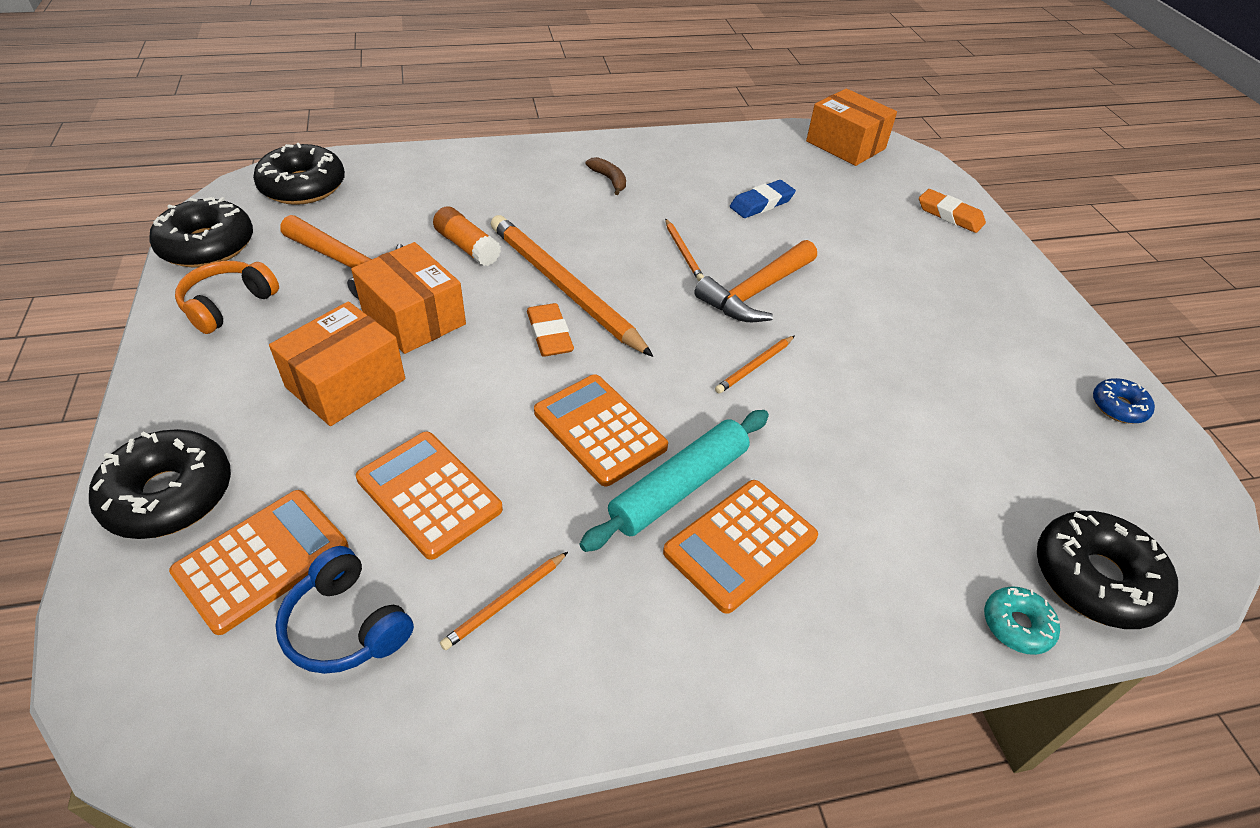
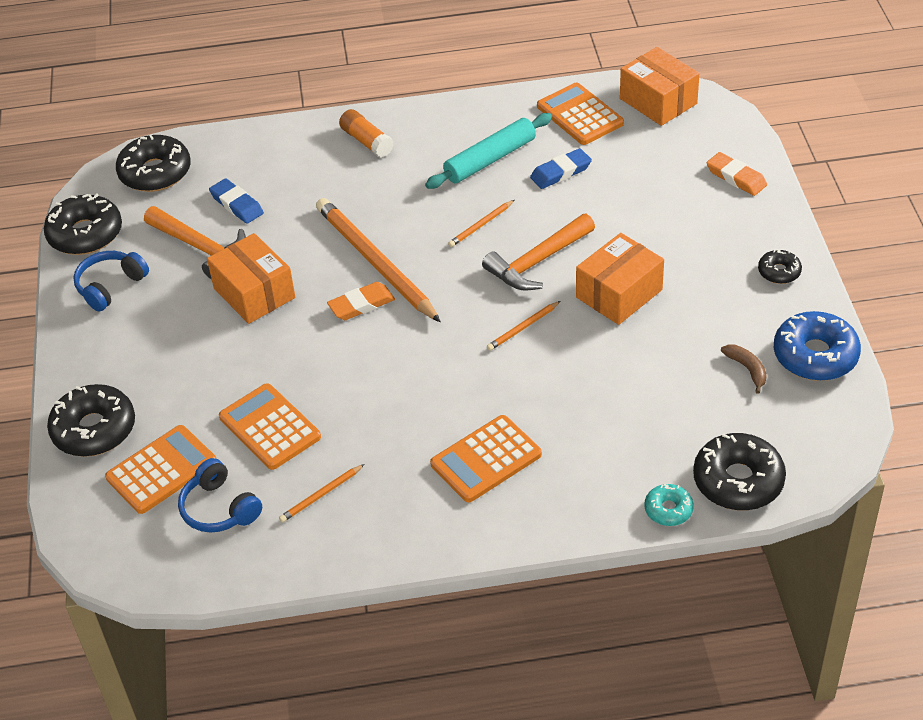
camera: 10 degrees right, 0 degrees up
(228, 305) = (110, 286): orange headphones -> blue headphones
(345, 383) = (206, 348): orange box -> orange box (619, 293)
(396, 221) = (237, 204): none -> blue eraser
(467, 247) = (296, 227): orange glue stick -> orange glue stick (366, 141)
(549, 334) = (361, 305): orange eraser -> orange eraser turned 75 degrees clockwise
(599, 430) = (394, 380): orange calculator -> orange calculator (580, 115)
(609, 180) = (424, 153): brown banana -> brown banana (747, 369)
(679, 487) = (448, 421): turquoise rolling pin -> turquoise rolling pin (490, 159)
(683, 252) = (481, 225): orange pencil -> orange pencil turned 60 degrees clockwise
(1034, 310) = (779, 272): none -> black donut
(1118, 407) = (815, 355): blue donut -> blue donut, size x1.89

